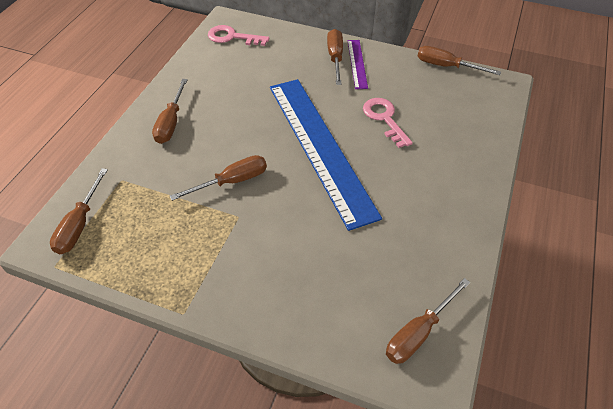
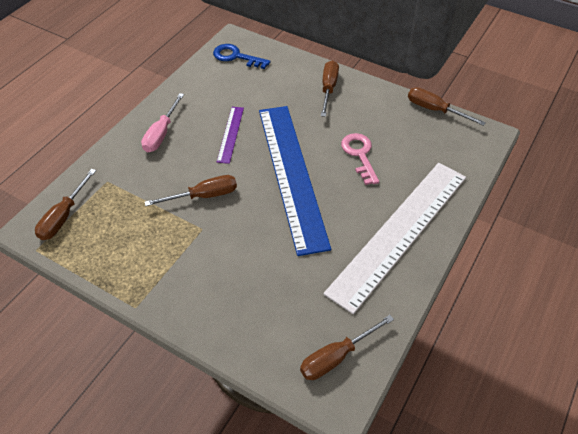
camera: 10 degrees right, 0 degrees up
(171, 122) = (161, 133): brown screwdriver -> pink screwdriver
(232, 37) = (236, 57): pink key -> blue key
(357, 63) = (348, 97): purple ruler -> purple ruler (230, 134)
(446, 190) = (399, 232): none -> white ruler

